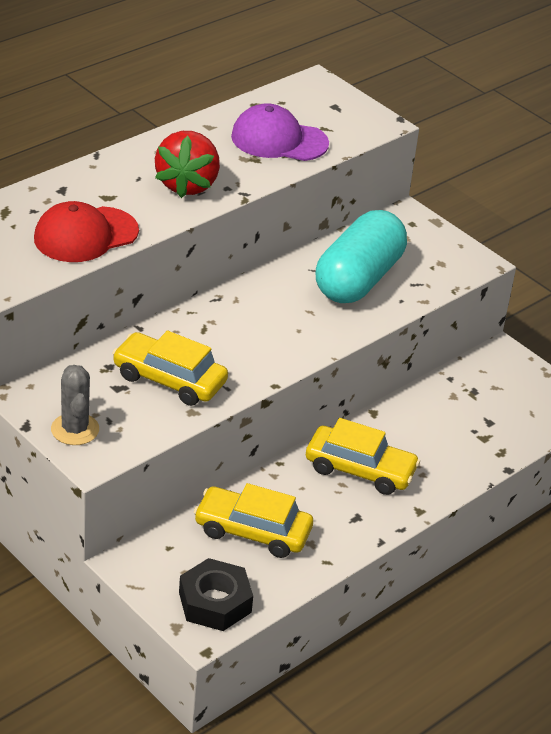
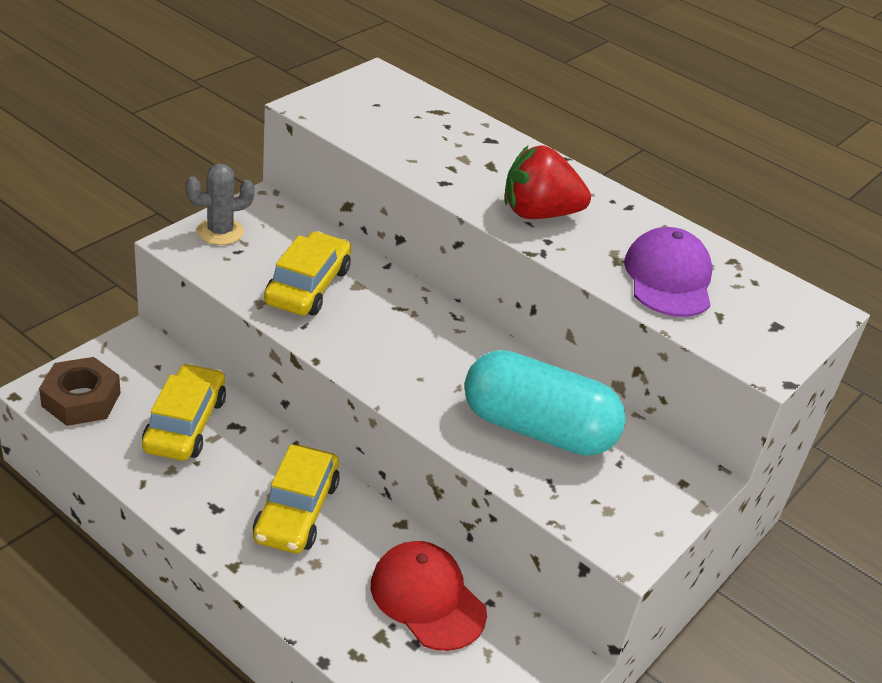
camera: 80 degrees right, 0 degrees up
(85, 235) = (418, 154): red cap -> red cap (427, 598)
(215, 602) = (81, 399): black nut -> brown nut

